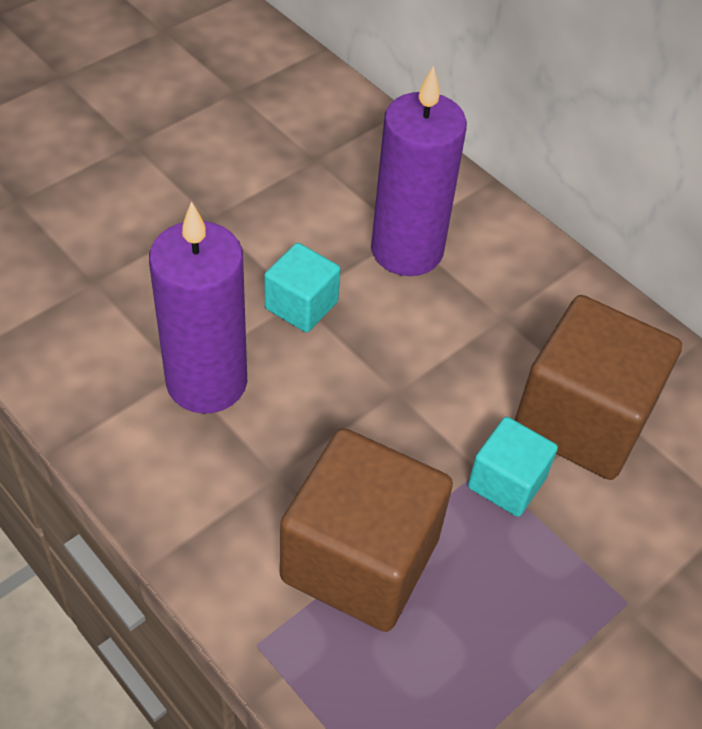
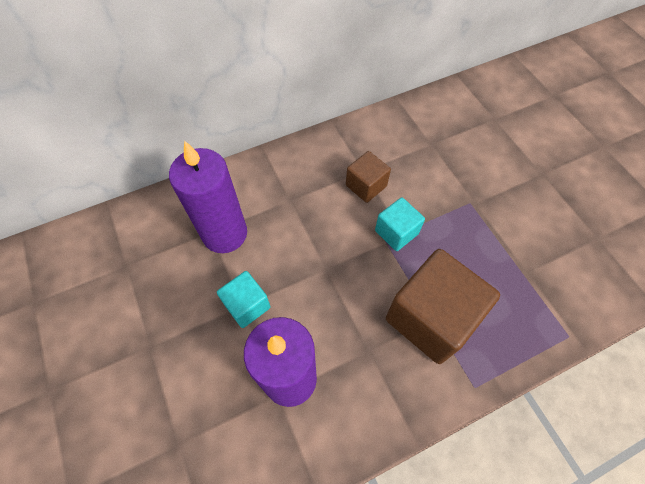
camera: 70 degrees left, 10 degrees up
(582, 419) = (366, 186): brown cube -> brown cube, size x0.52

